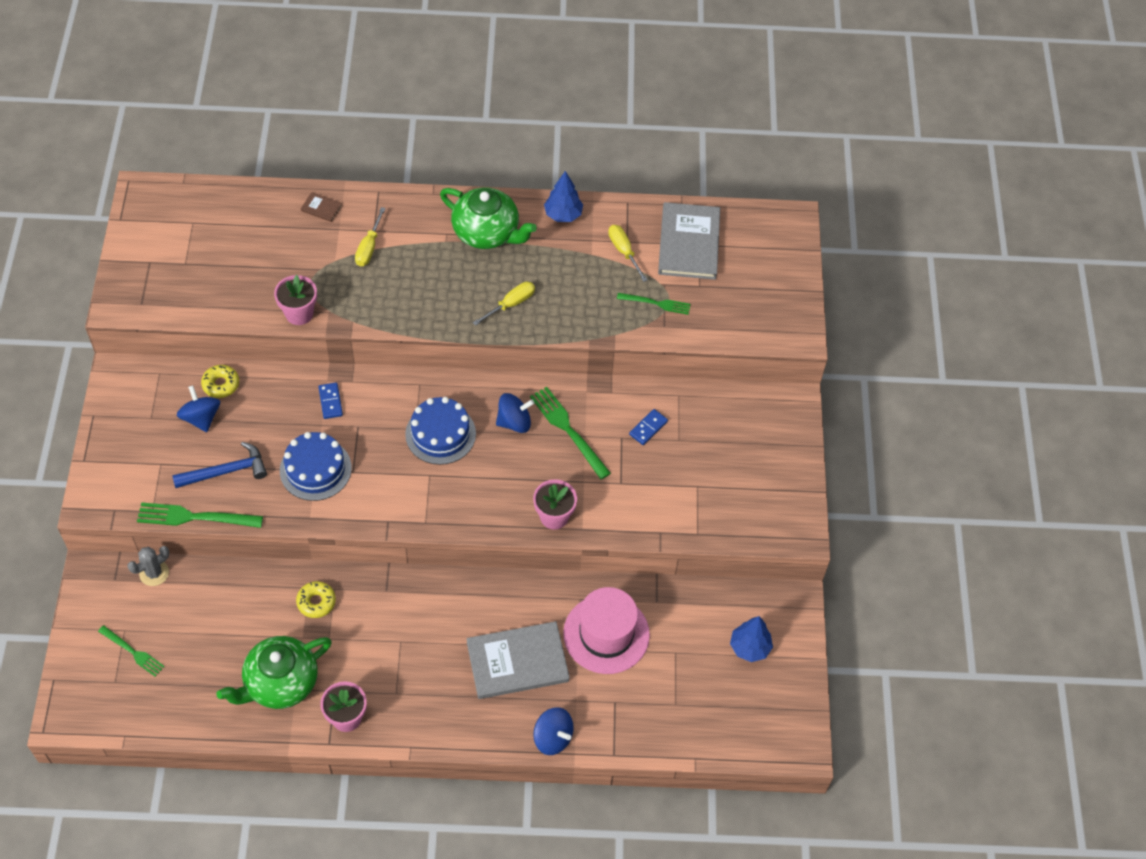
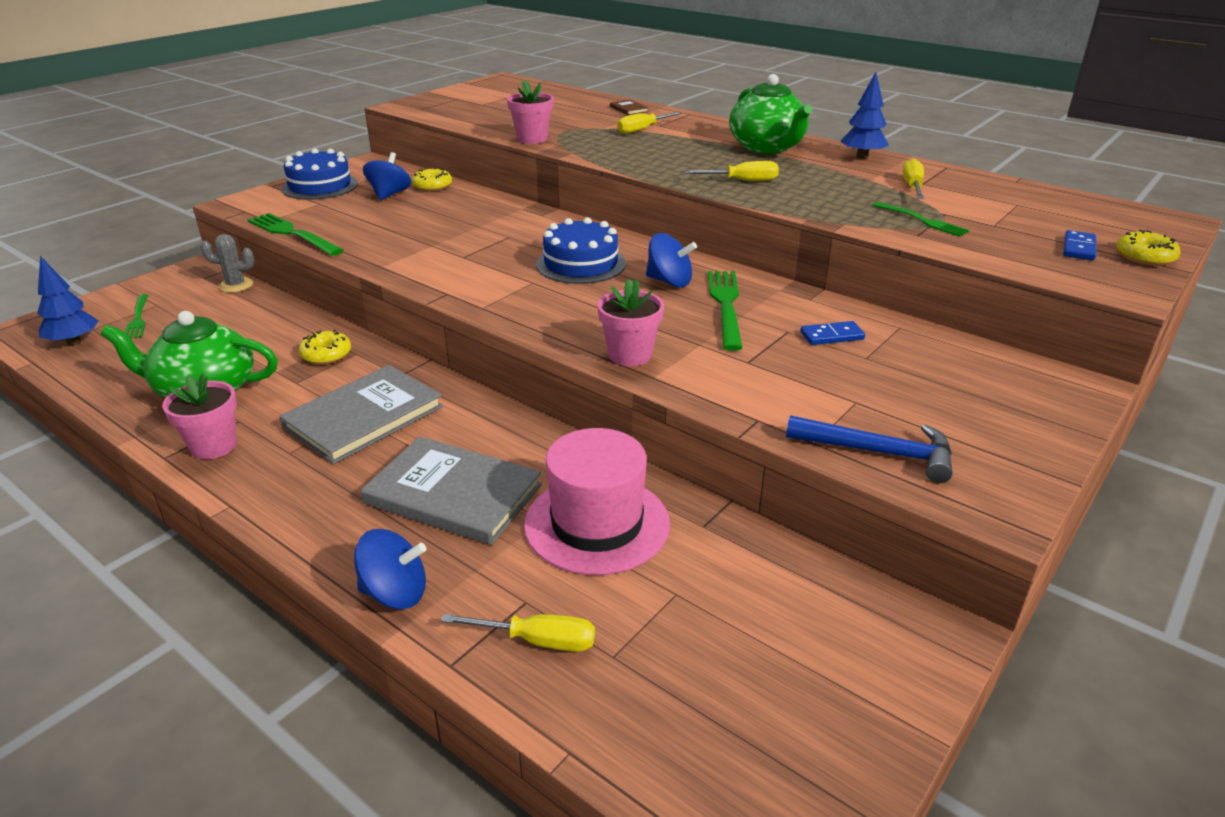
camera: 40 degrees right, 25 degrees down
(226, 471) = (360, 222): blue hammer -> blue hammer (879, 452)
(315, 469) = (433, 244): blue cake -> blue cake (320, 186)
(330, 402) = (506, 218): blue domino -> blue domino (1079, 248)
(553, 738) = (395, 593): blue spinning top -> blue spinning top turned 75 degrees counterclockwise
(639, 718) = (538, 641): none -> yellow screwdriver
(689, 243) = (1004, 201): grey book -> grey book (364, 417)
(749, 647) = (807, 651): blue tree -> blue tree (74, 342)
(795, 285) = (1144, 257): none -> yellow donut

